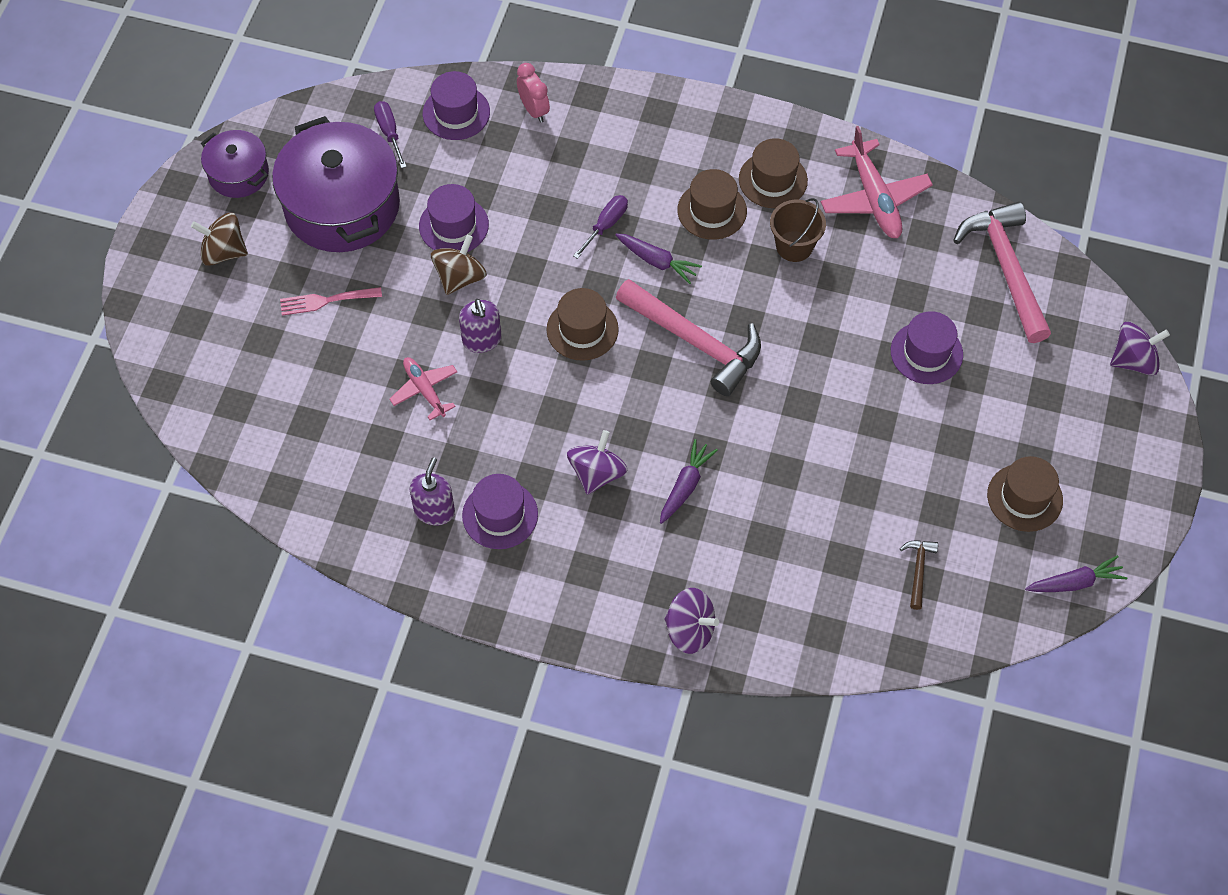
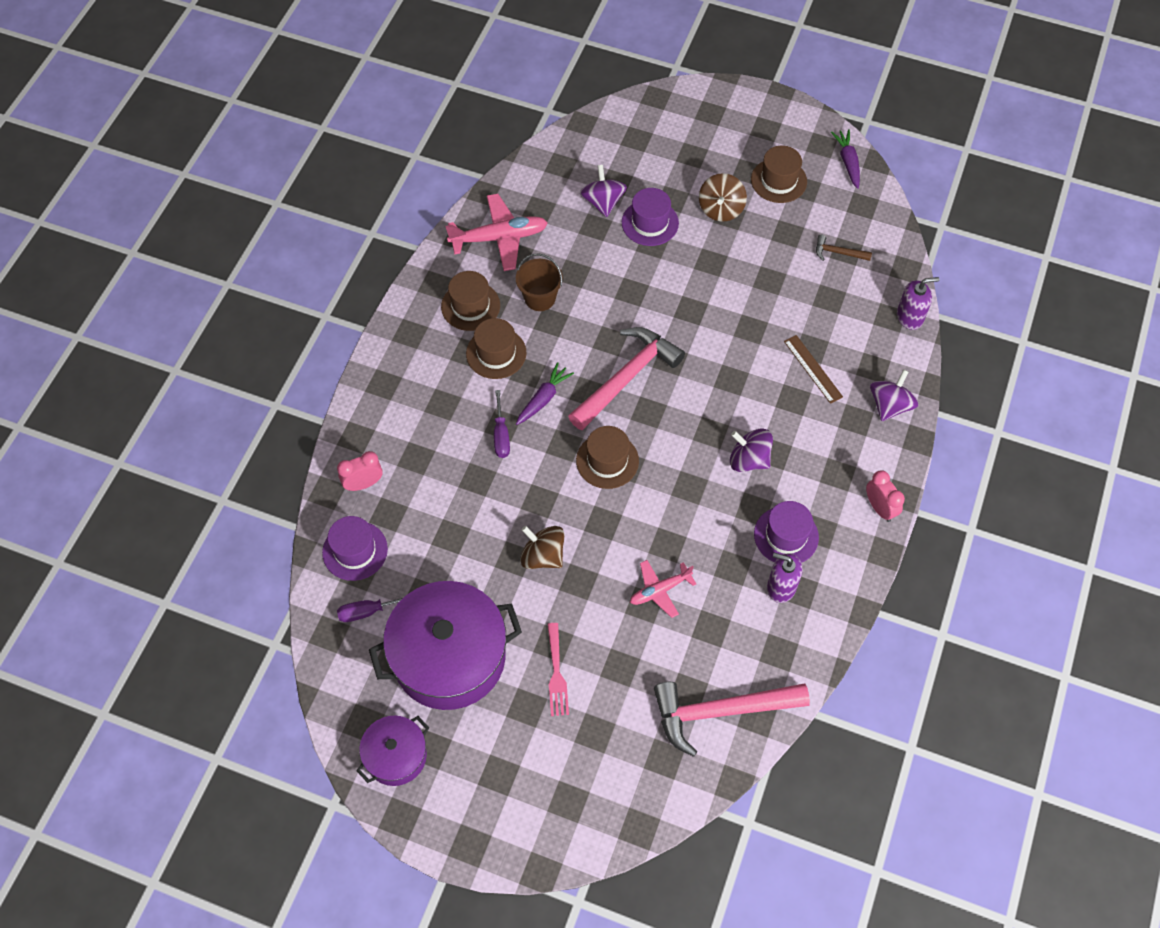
camera: 85 degrees left, 0 degrees up
(224, 252) = (489, 770): brown spinning top -> brown spinning top (721, 209)
(453, 225) = (485, 558): purple hat -> none
(482, 340) = (611, 541): purple soap dispenser -> purple soap dispenser (910, 317)
(543, 616) = (879, 508): none -> pink clock
(605, 225) = (501, 435): purple screwdriver -> purple screwdriver turned 135 degrees counterclockwise
(685, 485) = (762, 397): purple carrot -> none
(733, 541) = (813, 369): none -> brown ruler
(1006, 269) = (577, 162): pink hammer -> pink hammer (720, 711)
(1133, 360) = (666, 100): purple spinning top -> purple spinning top (603, 202)

